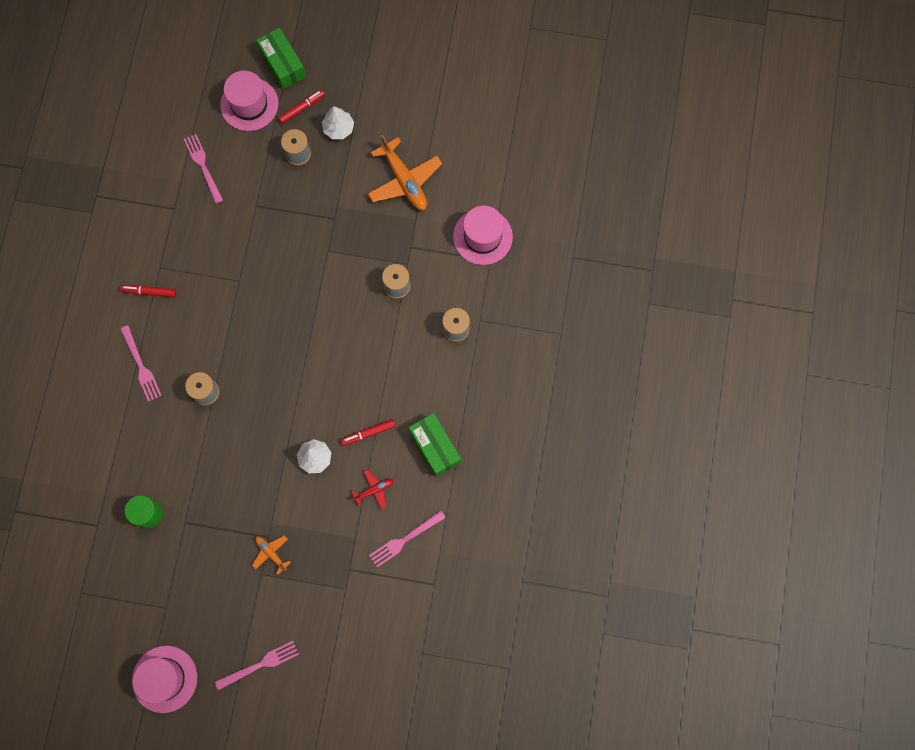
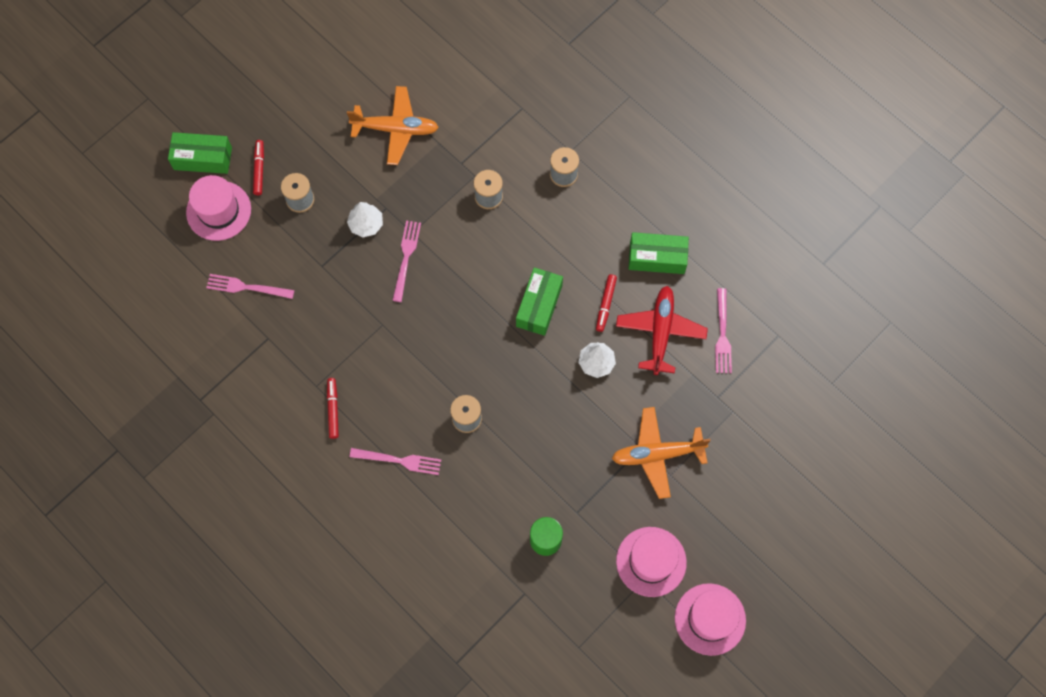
camera: 55 degrees left, 5 degrees down
(149, 292) = (333, 409): red marker -> red marker turned 135 degrees clockwise
(260, 664) = (752, 526): pink fork -> pink fork (406, 257)
(271, 553) = (657, 454): orange plane -> orange plane, size x1.99
(332, 384) = (539, 306): none -> green box
(338, 128) = (303, 151): white tree -> white tree (366, 224)
(374, 490) = (660, 332): red plane -> red plane, size x1.99
(482, 236) = (496, 100): pink hat -> pink hat (651, 561)

